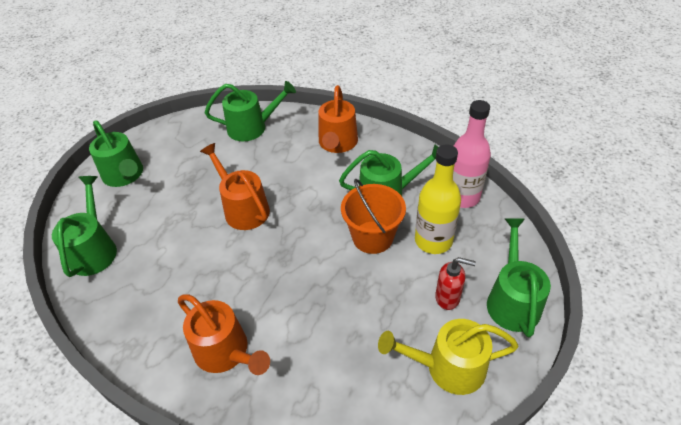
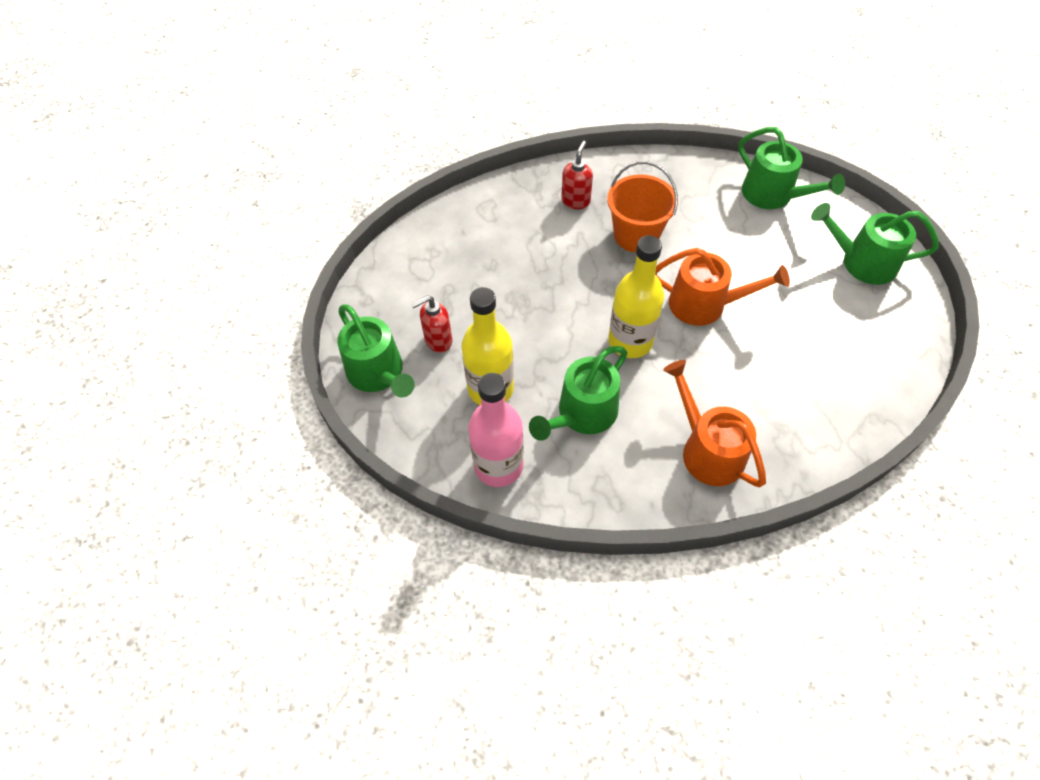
camera: 140 degrees right, 10 degrees up
(225, 352) = (575, 201): orange watering can -> red soap dispenser
(252, 127) = (832, 405): green watering can -> none
(314, 215) = (630, 341): none -> yellow bottle
(372, 237) = (552, 355): orange bucket -> orange bucket (636, 235)
(448, 367) = (402, 288): yellow watering can -> none

